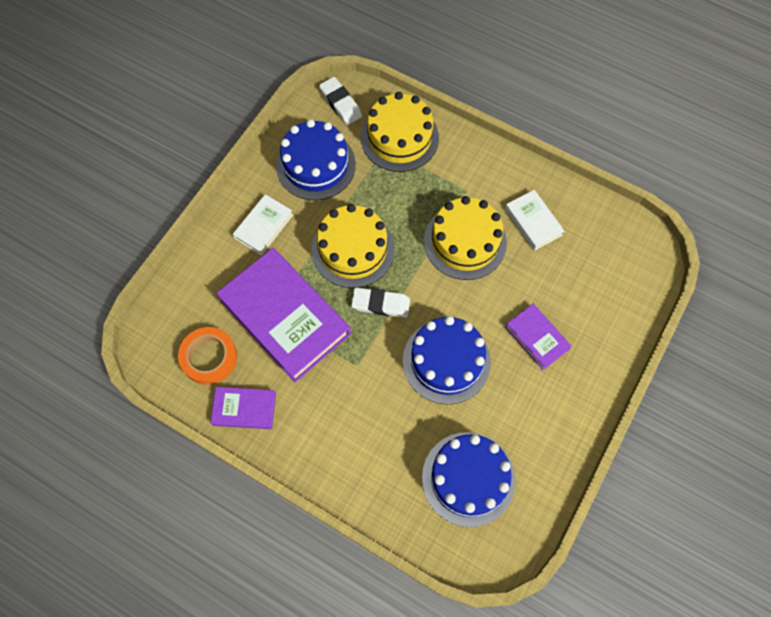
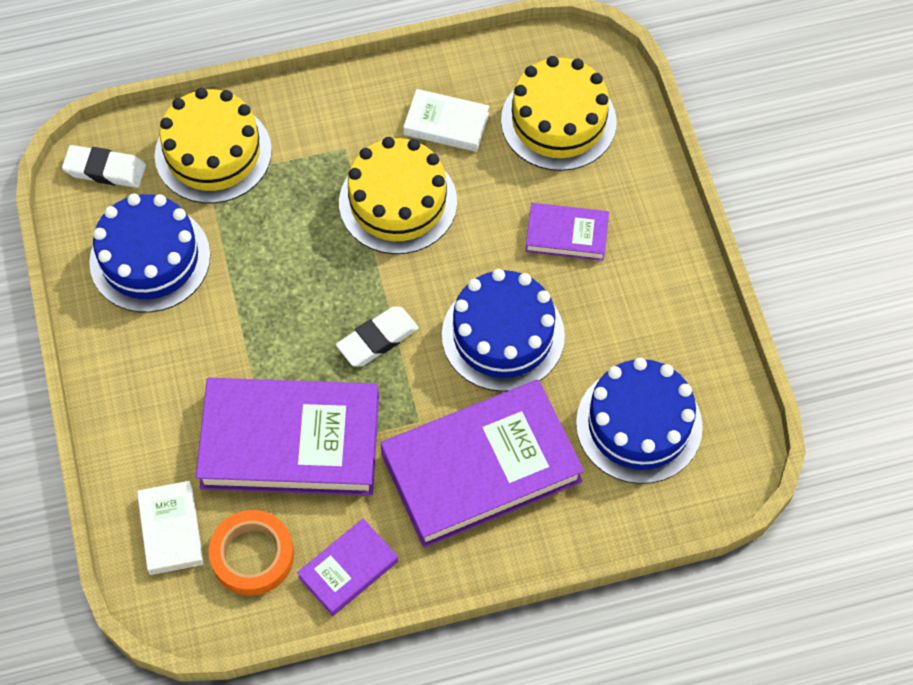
camera: 45 degrees left, 5 degrees down
(263, 226) = (162, 372): white book -> white book (171, 530)
(353, 249) = (288, 311): yellow cake -> yellow cake (558, 121)
(362, 421) = (481, 468): none -> purple book

